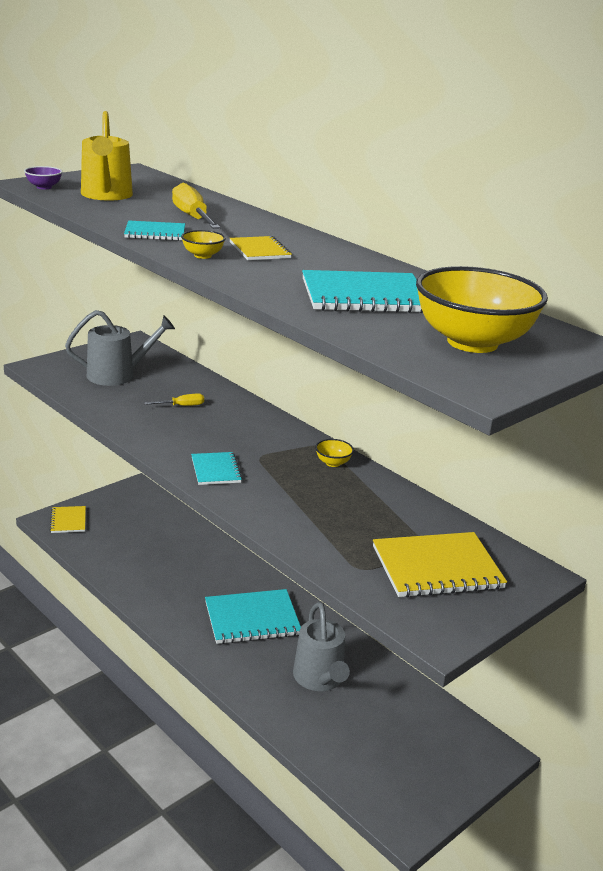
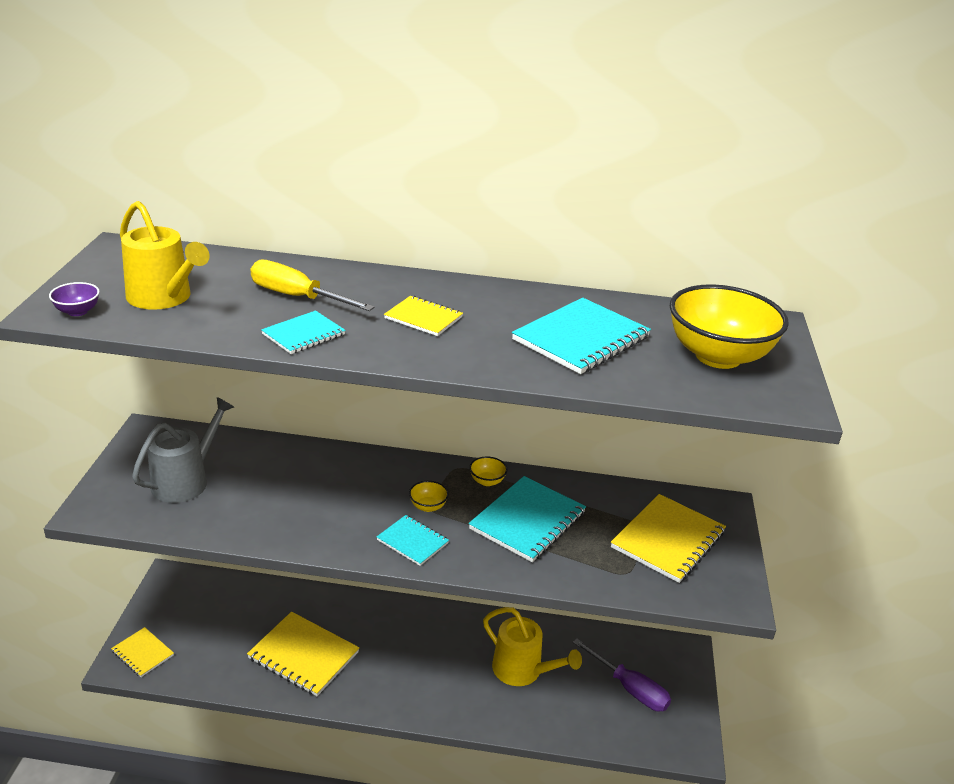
camera: 40 degrees left, 5 degrees up
(166, 576) = (303, 655): none -> yellow notebook
(181, 406) = (293, 486): yellow screwdriver -> none
(203, 255) = (394, 347): yellow bowl -> yellow bowl (428, 506)
(252, 619) = (418, 650): turquoise notebook -> turquoise notebook (527, 521)
(320, 678) = (522, 670): grey watering can -> yellow watering can
(401, 746) = (629, 688): none -> purple screwdriver

